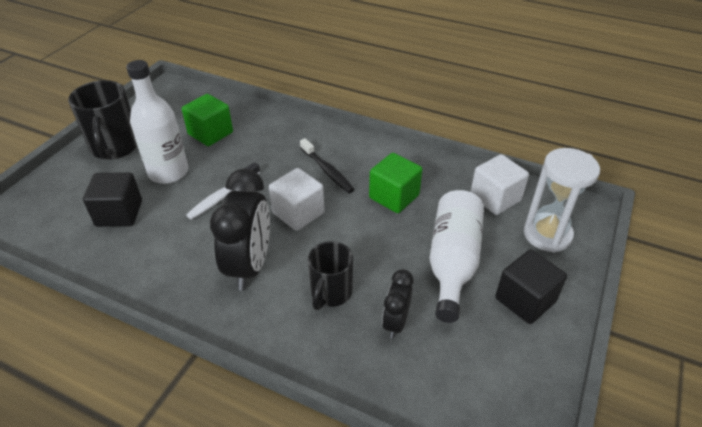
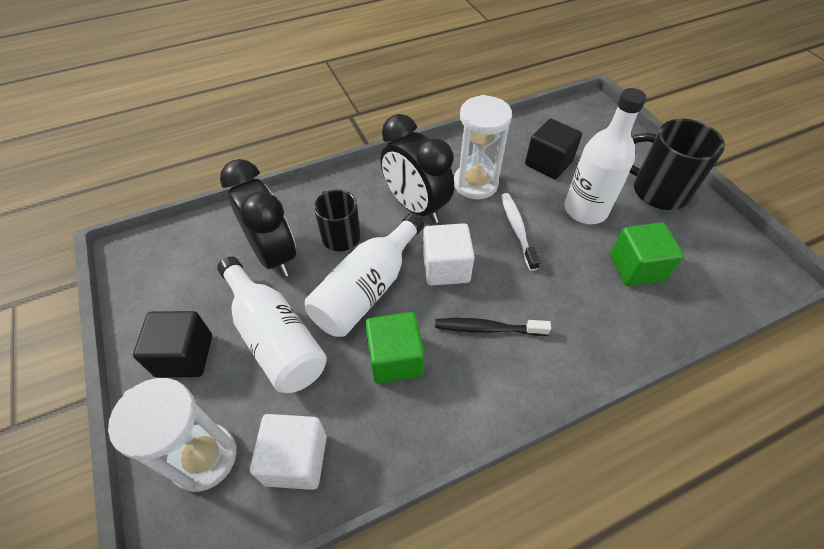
camera: 130 degrees right, 10 degrees up
(185, 244) = (475, 183): none -> white hourglass
(361, 242) = (367, 289): none -> white bottle
(395, 323) = (274, 255): black clock -> black clock, size x1.82

